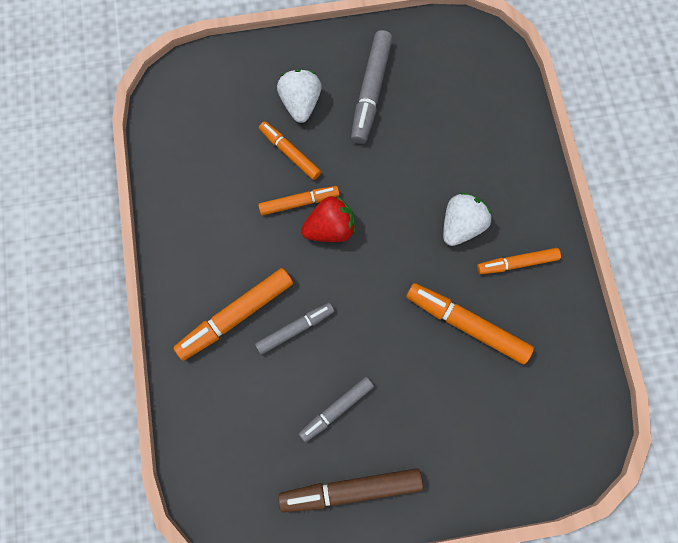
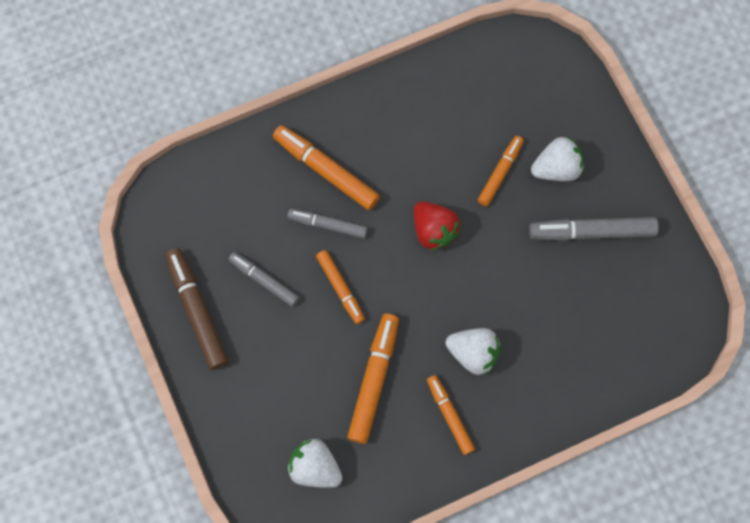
camera: 75 degrees right, 0 degrees up
(295, 329) = (328, 225): grey marker -> grey marker turned 150 degrees clockwise
(299, 202) = (451, 195): orange marker -> orange marker (340, 288)
(543, 405) = (315, 467): none -> white strawberry

